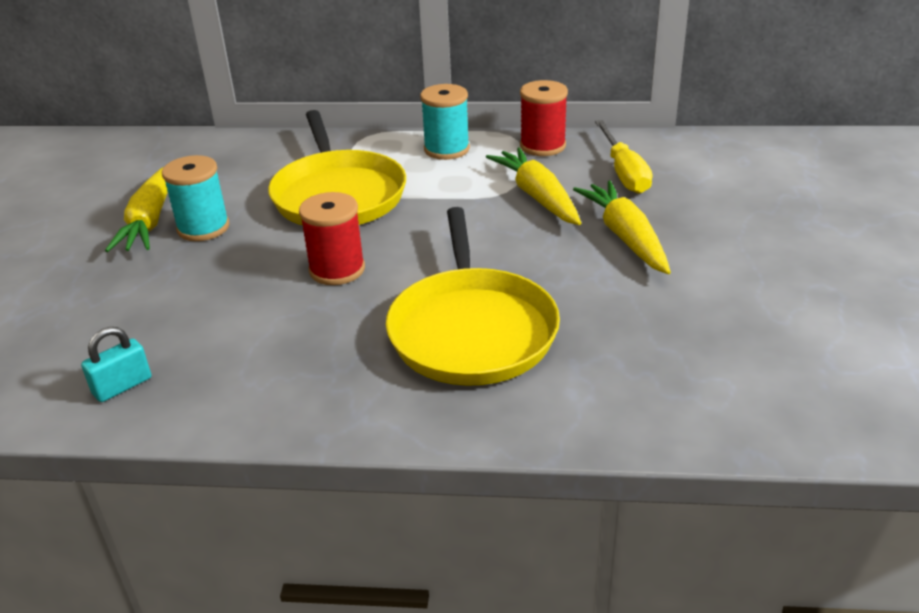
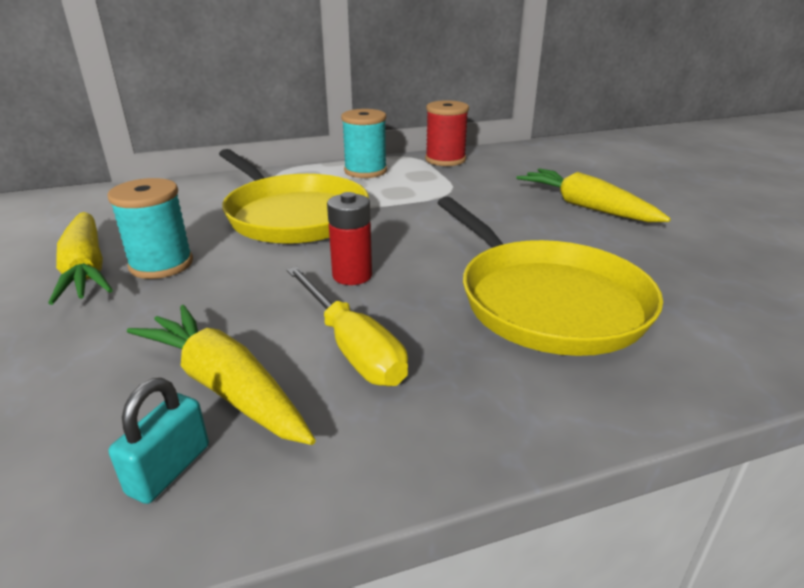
camera: 25 degrees left, 5 degrees down
(337, 270) = (352, 275): red spool -> red battery
(537, 196) = (481, 191): yellow carrot -> yellow carrot (225, 386)
(623, 172) = (529, 168): yellow screwdriver -> yellow screwdriver (351, 347)

